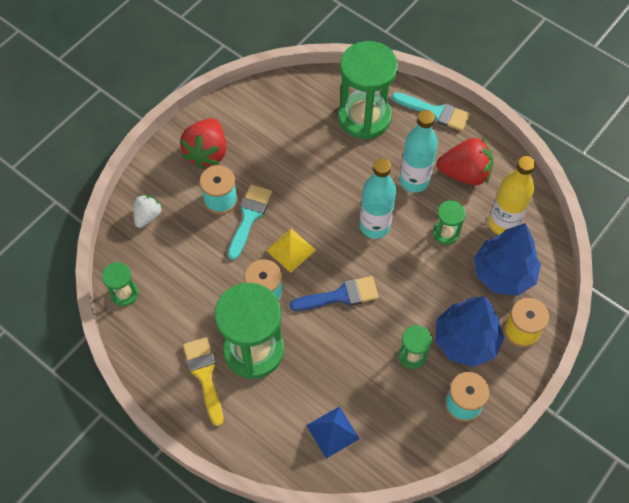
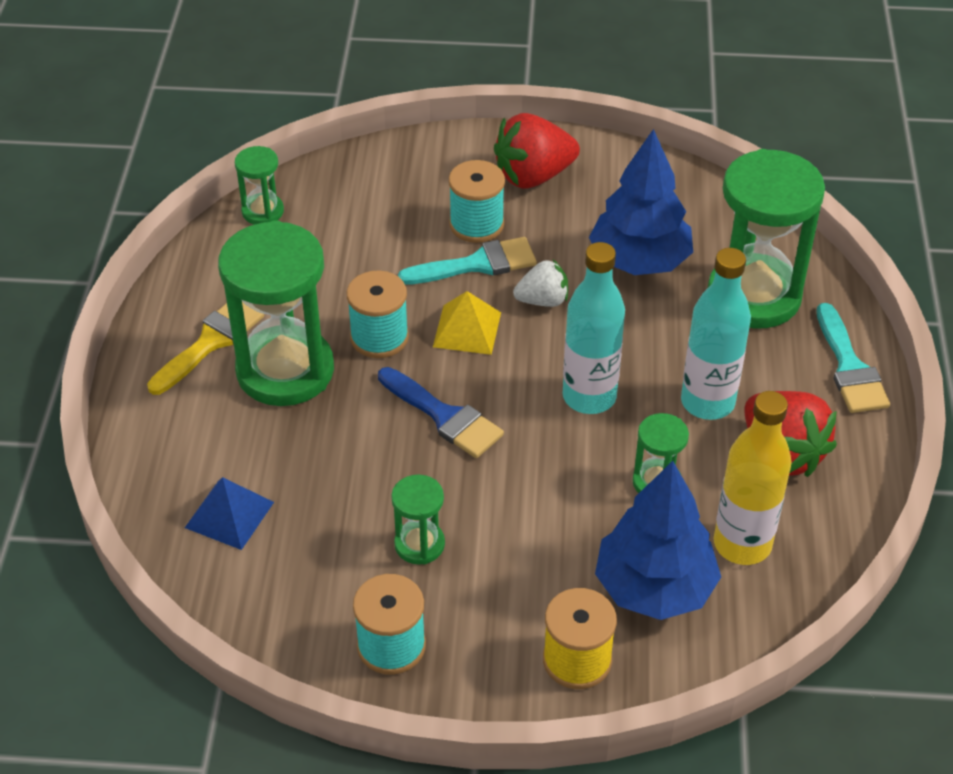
camera: 55 degrees right, 15 degrees down
(148, 216) = (388, 174): white strawberry -> white strawberry (543, 300)
(466, 341) = (497, 597): blue tree -> blue tree (639, 261)

